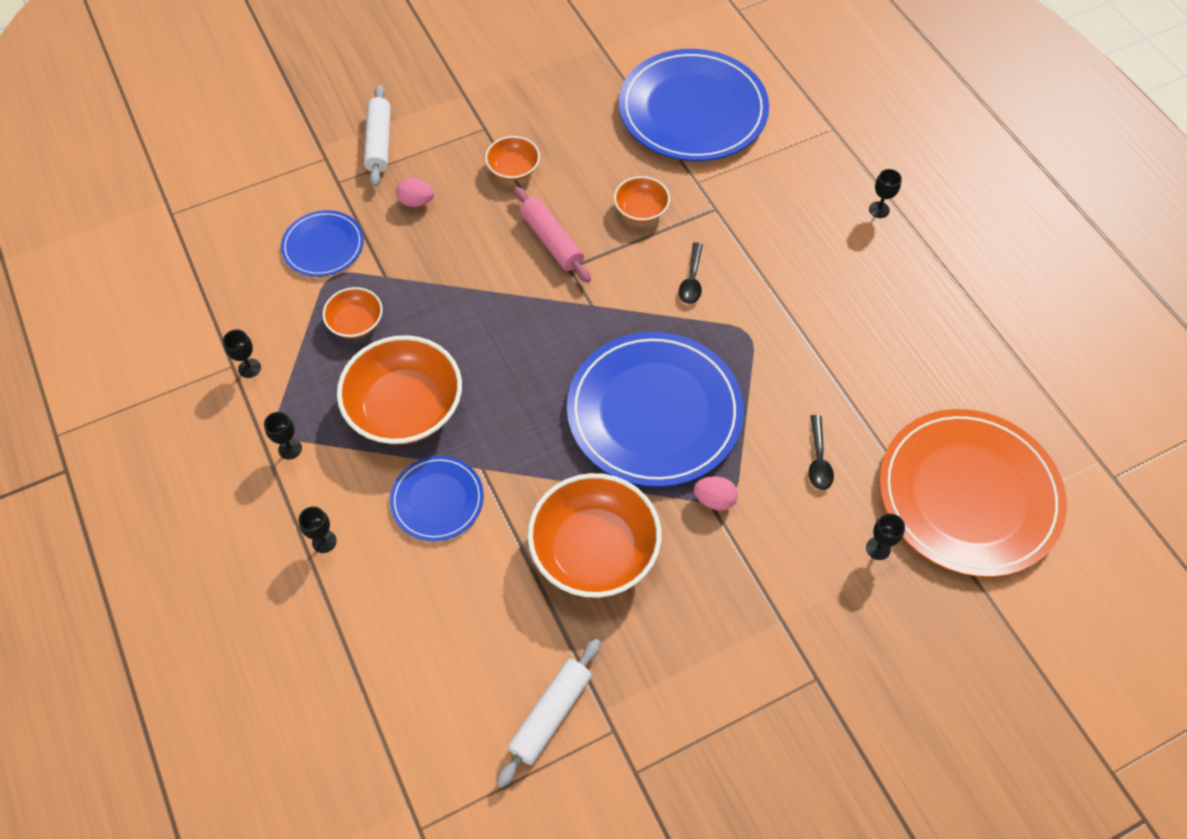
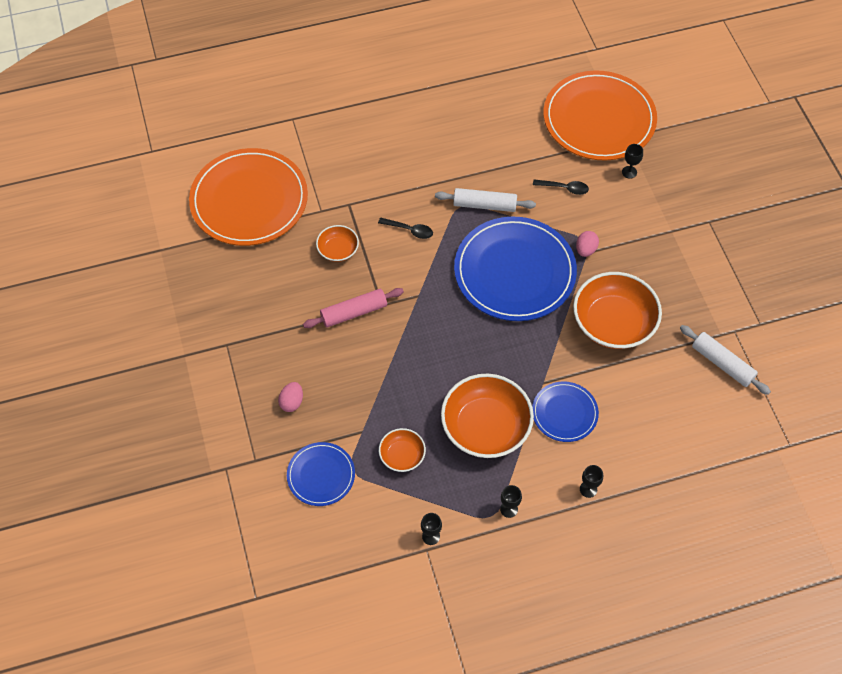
camera: 80 degrees left, 0 degrees up
(379, 142) = (219, 425): white rolling pin -> white rolling pin (484, 205)
(513, 168) = (275, 329): orange bowl -> none
(693, 110) = (249, 200): blue plate -> orange plate
(879, 210) = (373, 110): black goblet -> none

